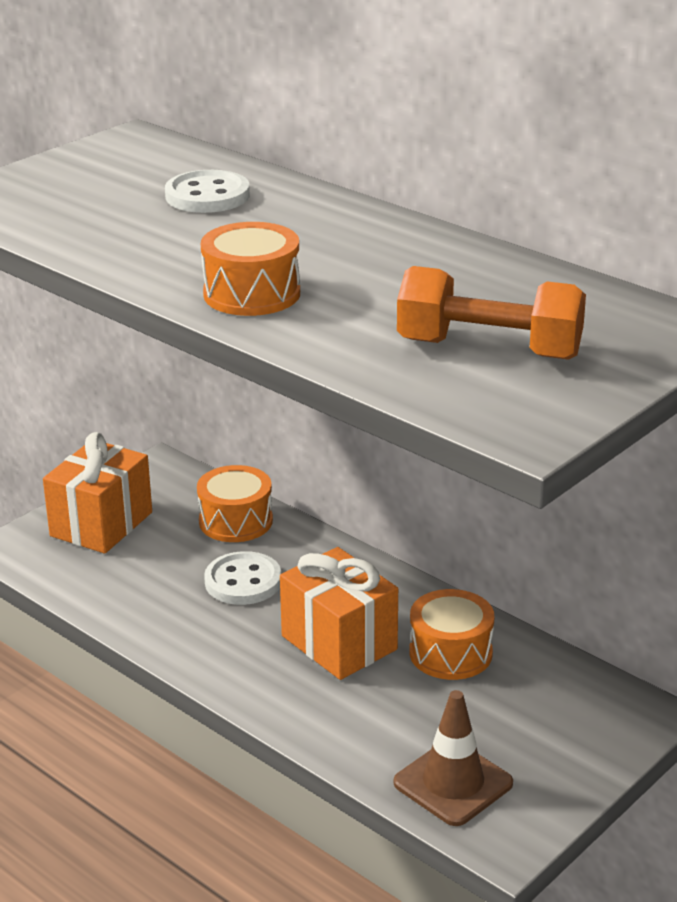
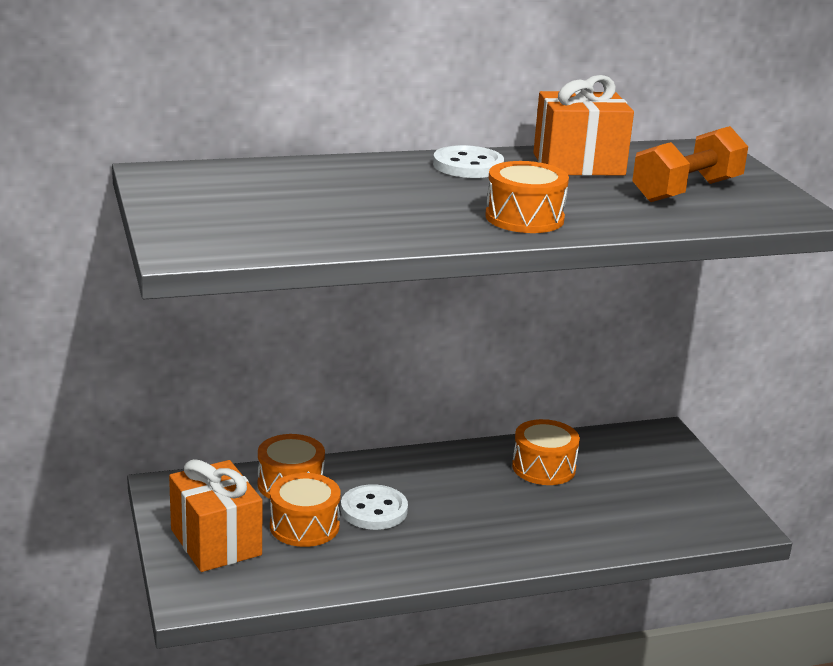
camera: 60 degrees left, 5 degrees down
(174, 556) = (304, 526): none -> orange drum
(207, 196) = (325, 184): white button -> white button (468, 165)
(339, 643) = (490, 501): orange gift -> orange gift (578, 164)
(453, 783) = (676, 519): brown traffic cone -> none

